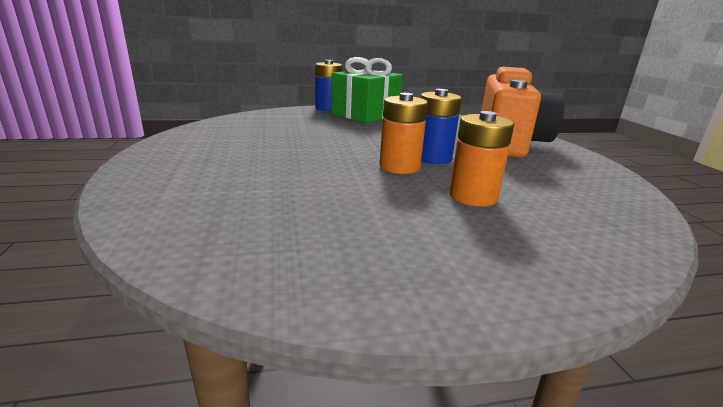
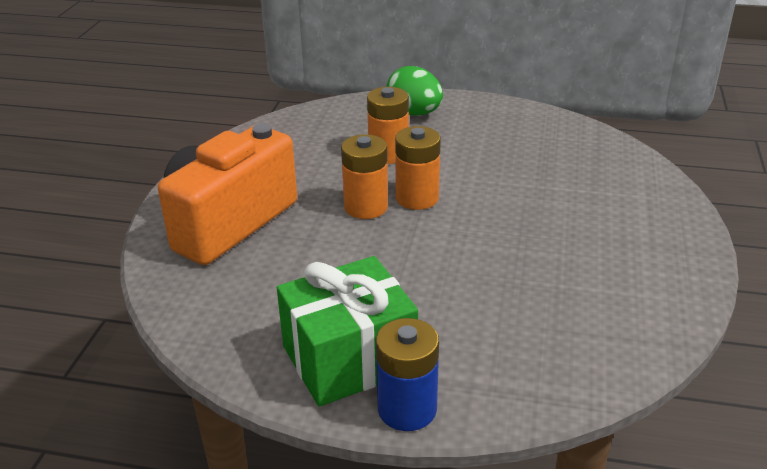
camera: 155 degrees left, 10 degrees up
(433, 158) = (366, 207): blue battery -> orange battery
(521, 257) = (414, 113): none -> green egg

